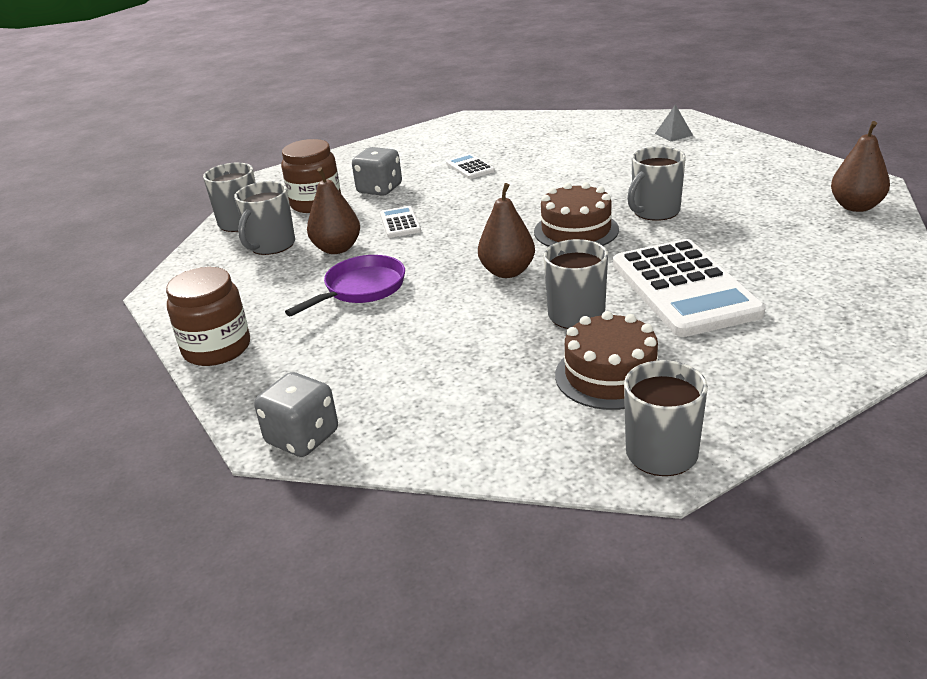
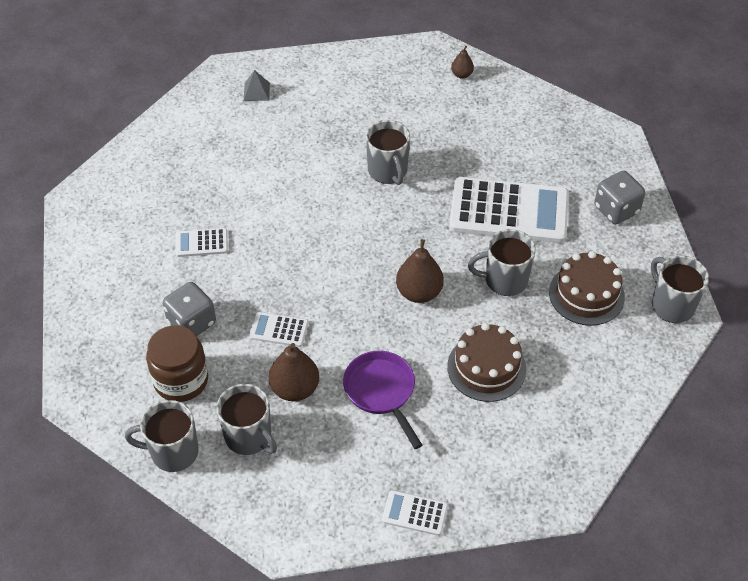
camera: 70 degrees left, 20 degrees up
(217, 348) = (415, 513): brown jar -> white calculator
(302, 438) = (568, 480): grey dice -> grey dice (616, 210)
(576, 230) = (383, 227): brown cake -> brown cake (486, 368)
(856, 206) = (461, 74): brown pear -> brown pear, size x0.55

